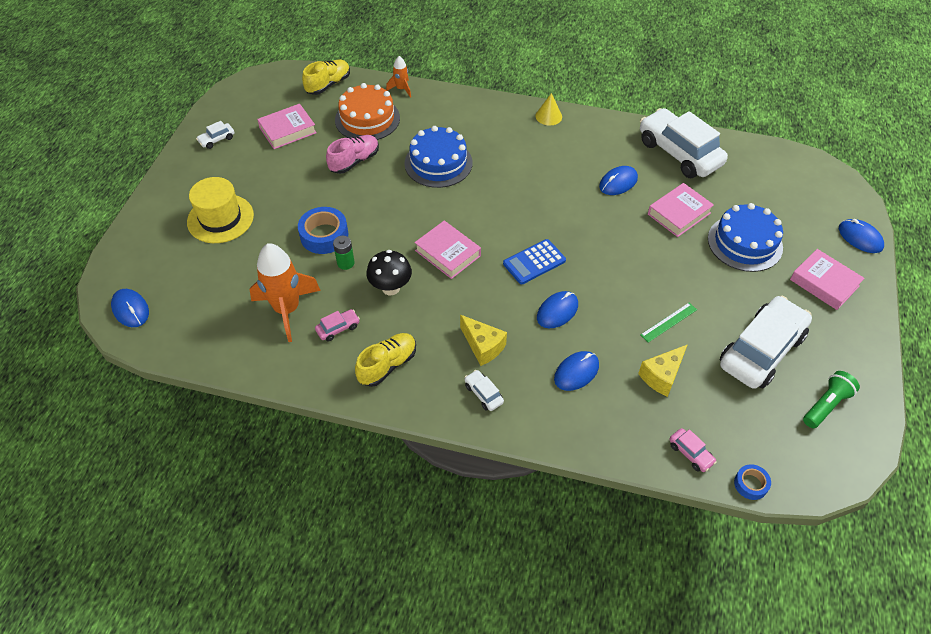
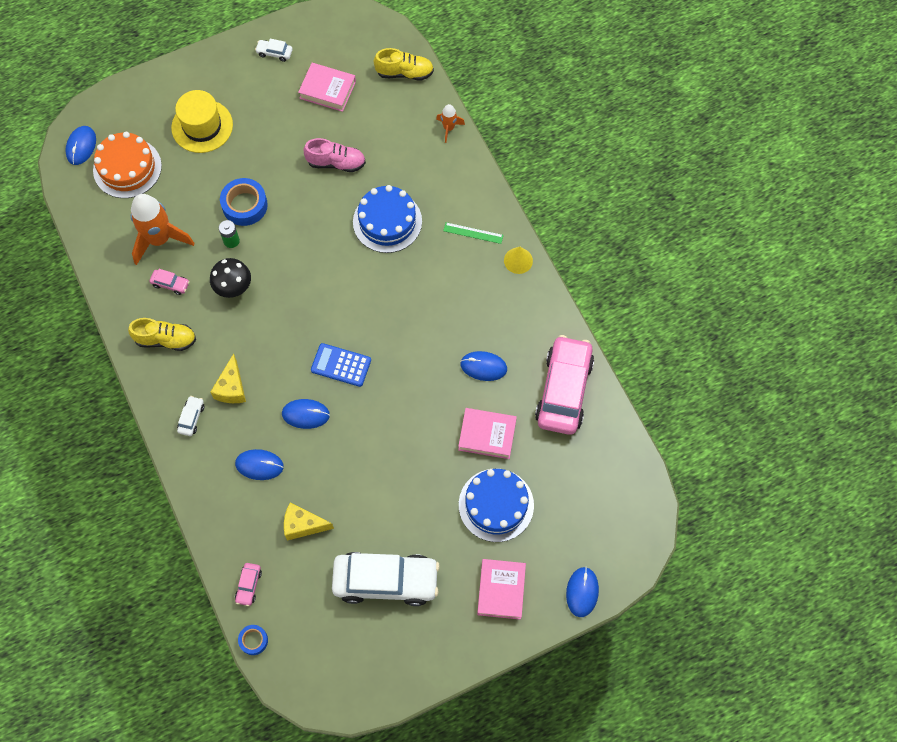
camera: 50 degrees right, 15 degrees up
(367, 119) = (391, 133): orange cake -> orange cake (127, 168)
(448, 253) = (299, 300): pink book -> none
(669, 322) = (360, 498): green ruler -> green ruler (473, 233)
(679, 153) = (564, 390): white car -> pink car
(826, 405) = (368, 656): green flashlight -> none

